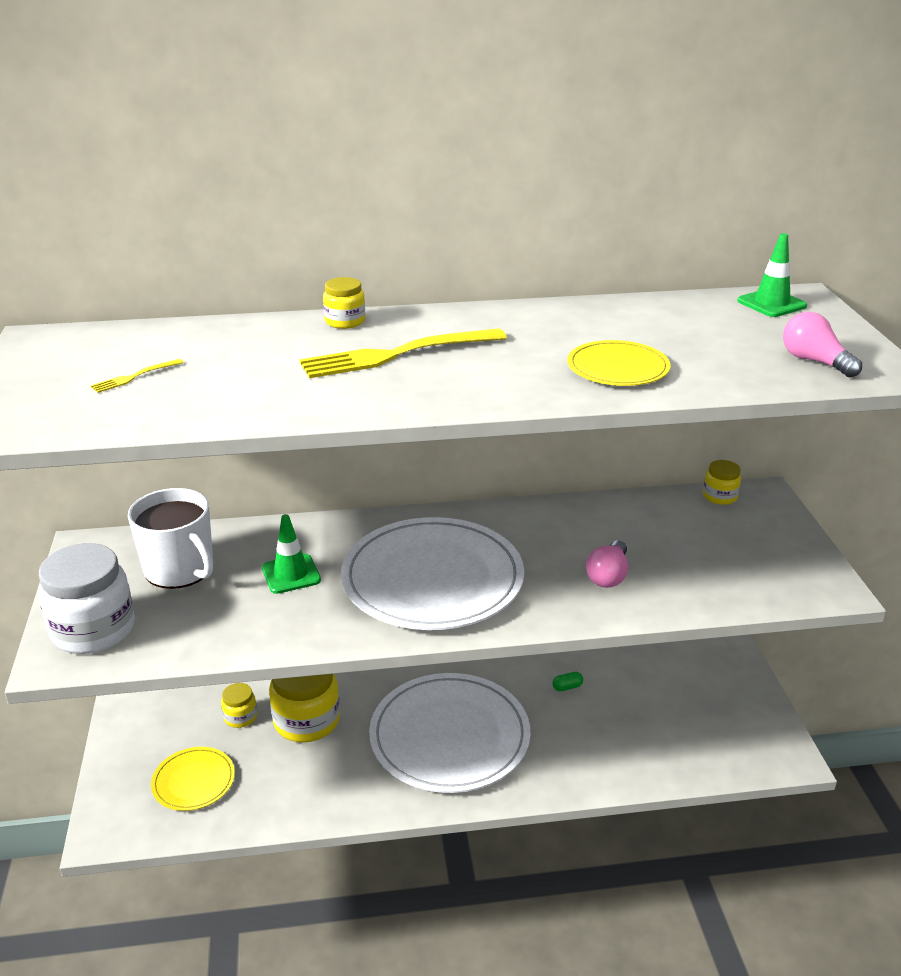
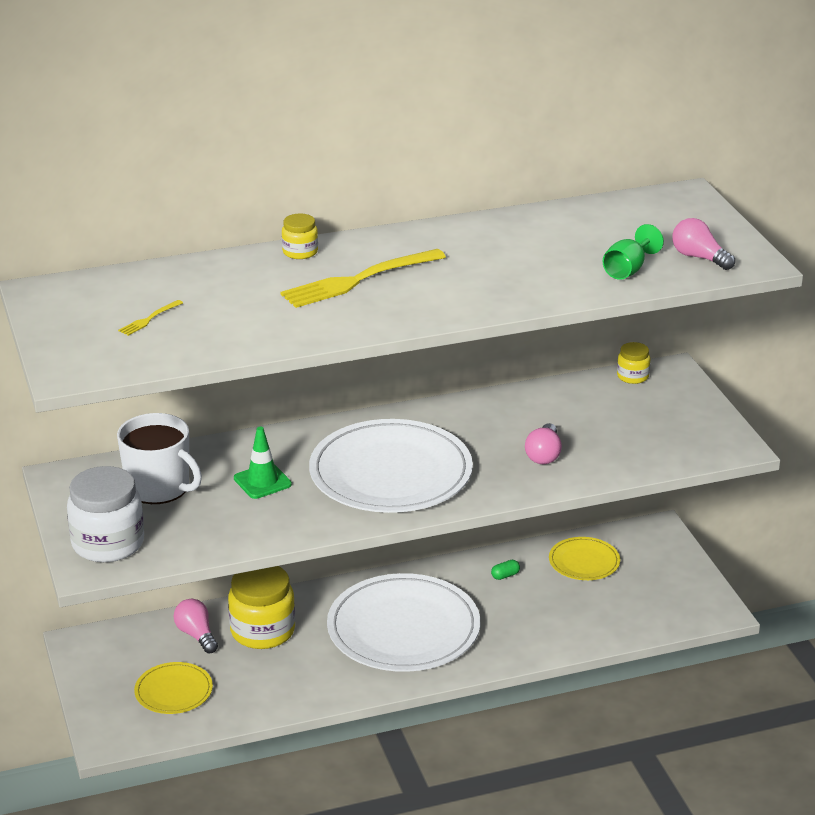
camera: 10 degrees left, 0 degrees up
(240, 717) = (196, 635): yellow jar -> pink light bulb
(618, 368) = (543, 277): yellow plate -> yellow plate (584, 562)
(724, 368) = (628, 270): none -> green goblet
(771, 303) = (661, 204): green traffic cone -> none

